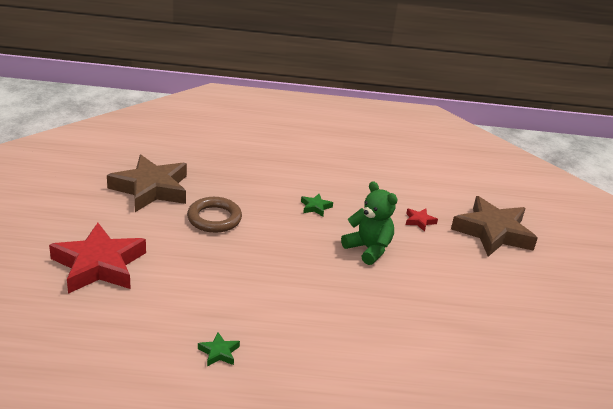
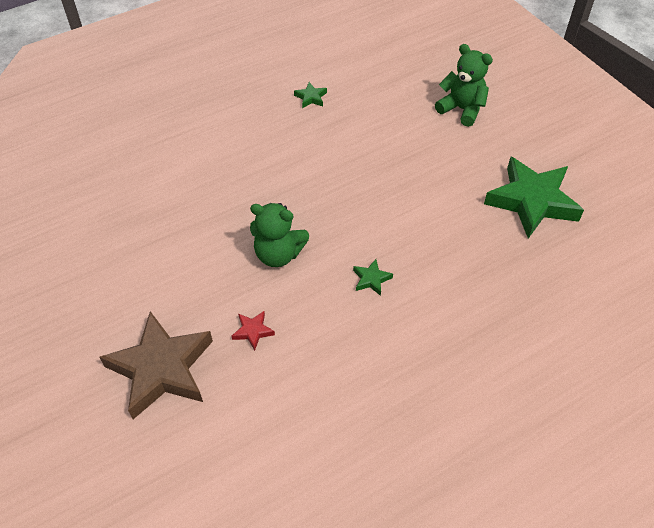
camera: 150 degrees right, 20 degrees up
(99, 265) = (461, 109): red star -> green teddy bear
(151, 189) = (532, 201): brown star -> green star
(214, 218) = (441, 203): brown ring -> none

